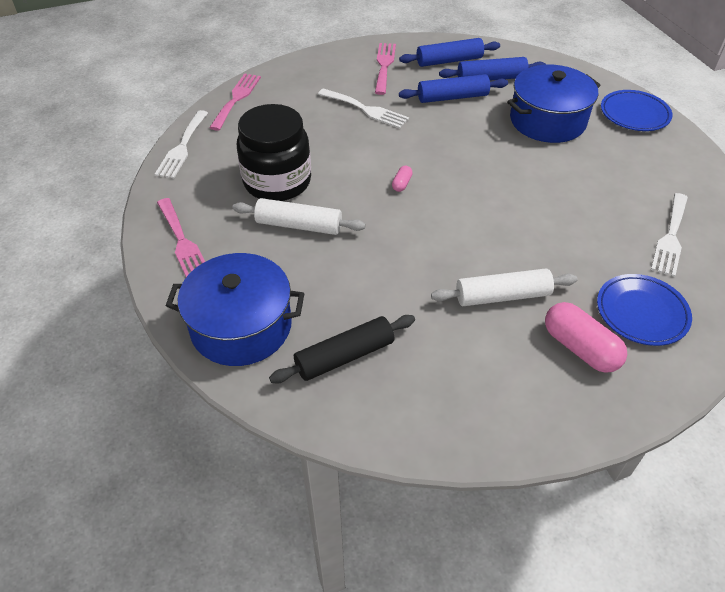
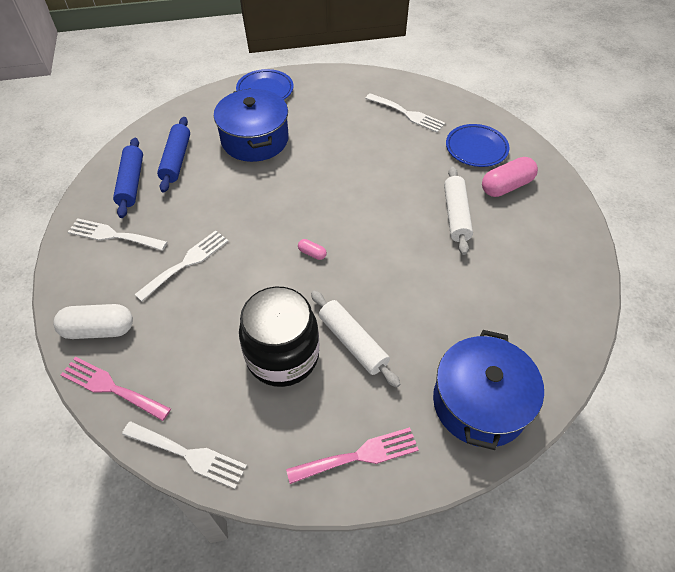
camera: 80 degrees left, 5 degrees up
(287, 81) = (99, 330): none -> white capsule
(299, 225) = (352, 342): white rolling pin -> white rolling pin turned 60 degrees counterclockwise
(344, 356) = (514, 326): black rolling pin -> none
(384, 65) = (113, 235): pink fork -> white fork
(452, 97) = (195, 193): blue rolling pin -> none

